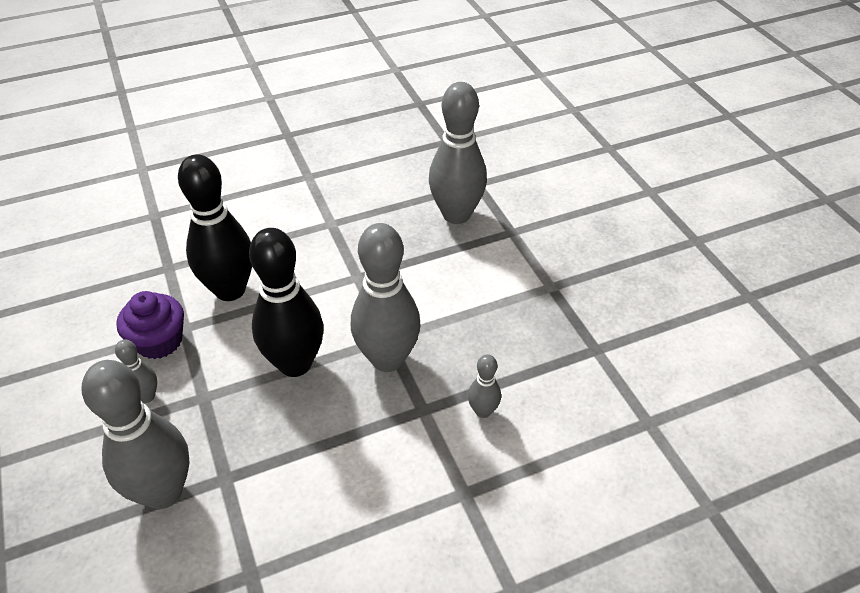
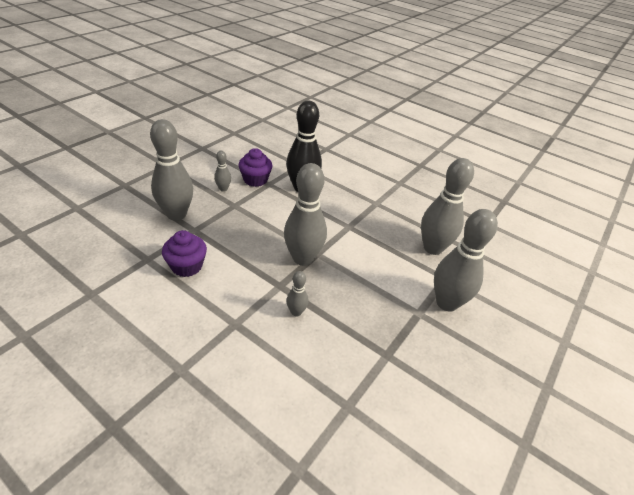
camera: 55 degrees right, 5 degrees down
(295, 364) = (274, 226): black bowling pin -> none
(307, 518) = (187, 266): none -> purple cupcake
(550, 253) = (446, 303): none -> grey bowling pin

